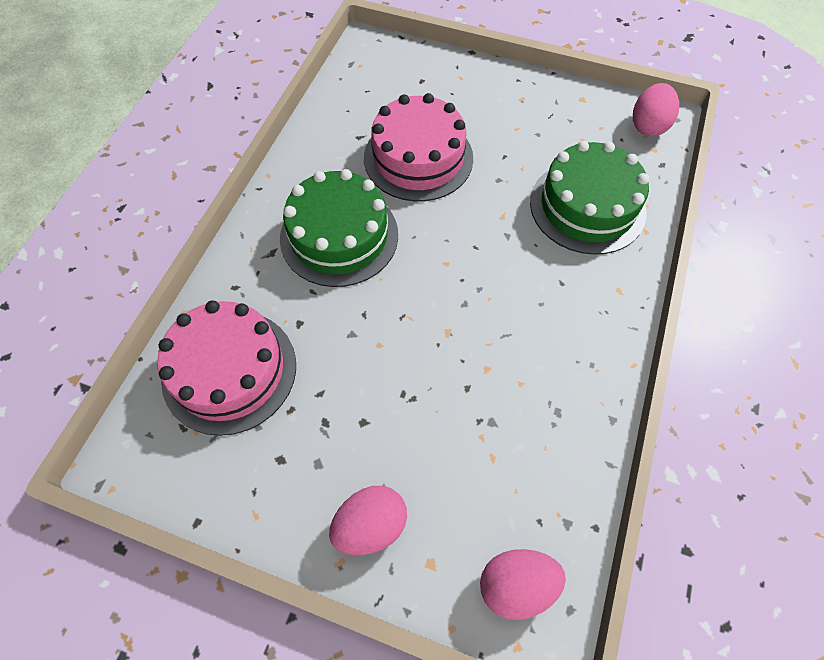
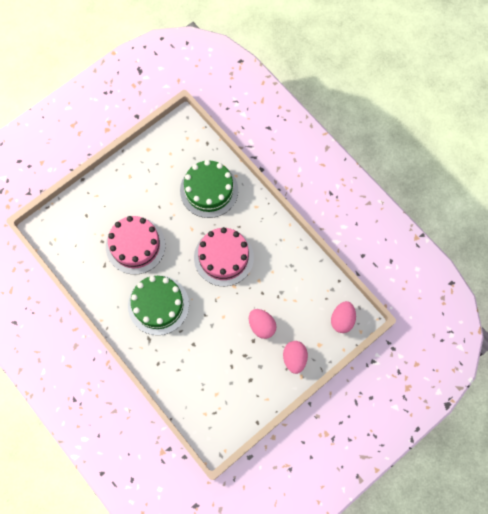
camera: 60 degrees left, 10 degrees up
(229, 371) = (199, 383): pink cake -> pink cake (223, 257)
(648, 125) = (182, 132): pink egg -> pink egg (261, 326)

